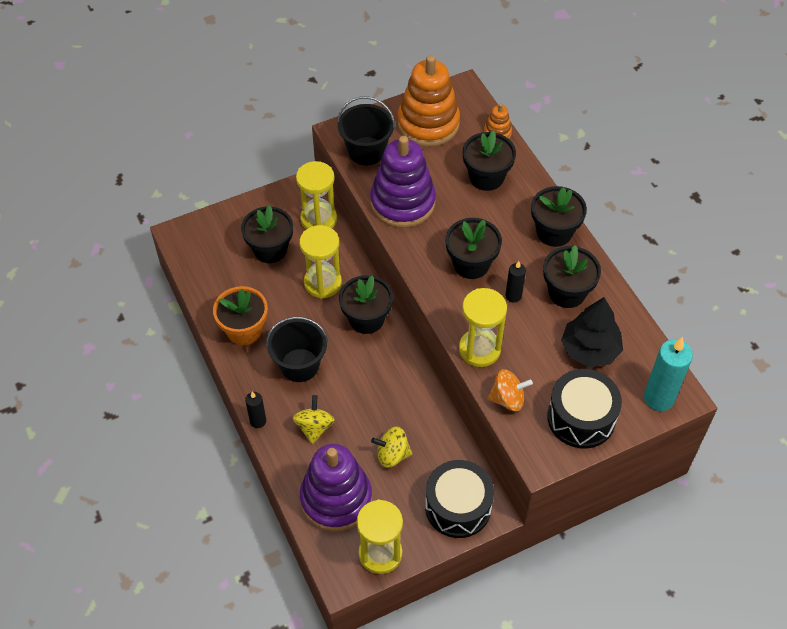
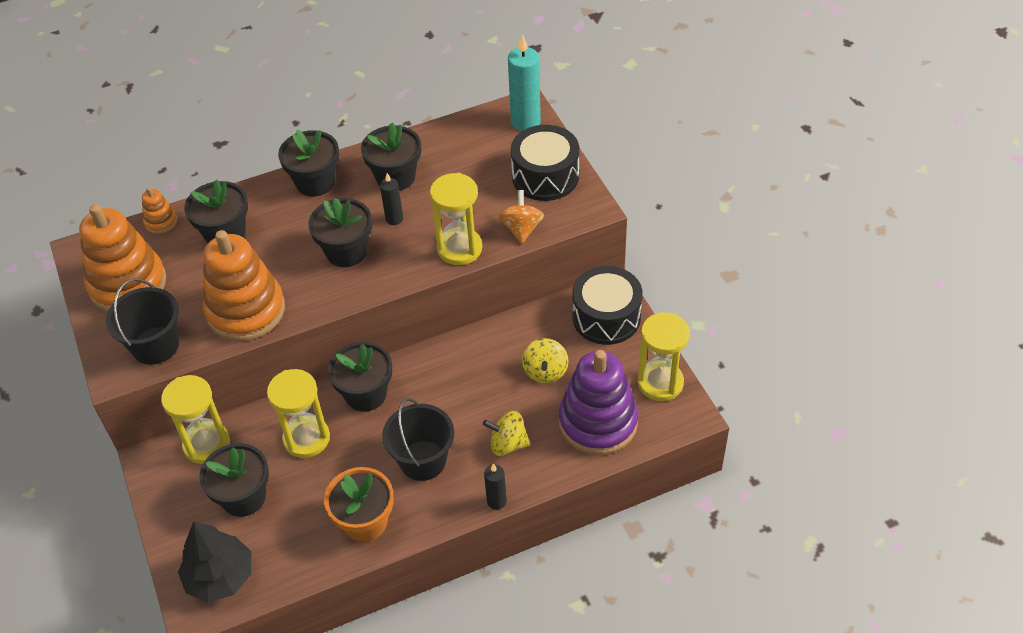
camera: 85 degrees left, 5 degrees down
(402, 202) = (246, 311): purple stacking toy -> orange stacking toy
(590, 349) = (467, 165): black tree -> black tree (220, 577)

